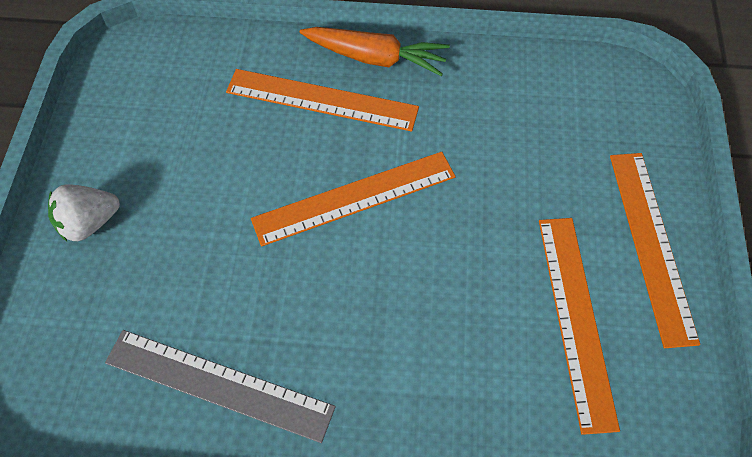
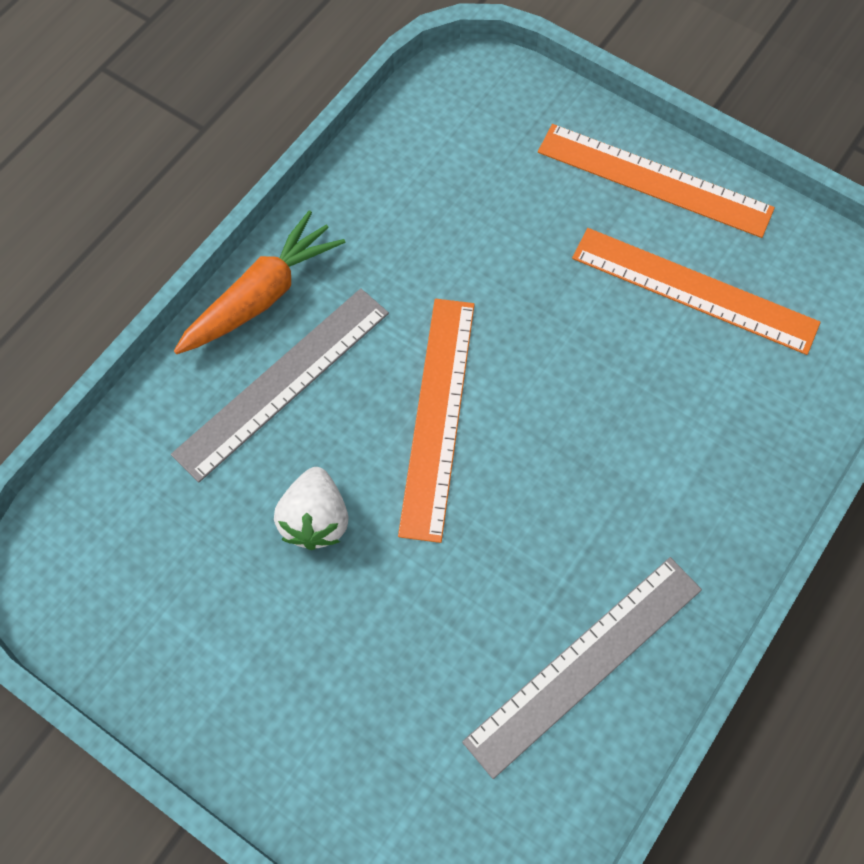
camera: 60 degrees left, 5 degrees up
(89, 223) = (289, 726): white strawberry -> white strawberry (315, 519)
(322, 99) = (282, 382): orange ruler -> grey ruler

